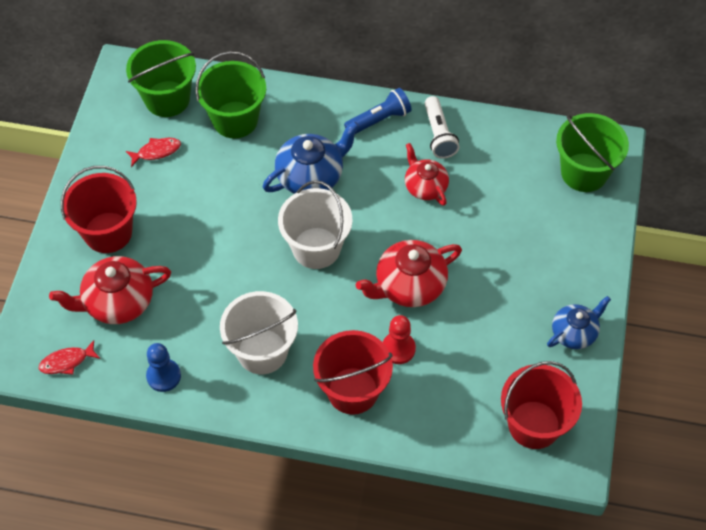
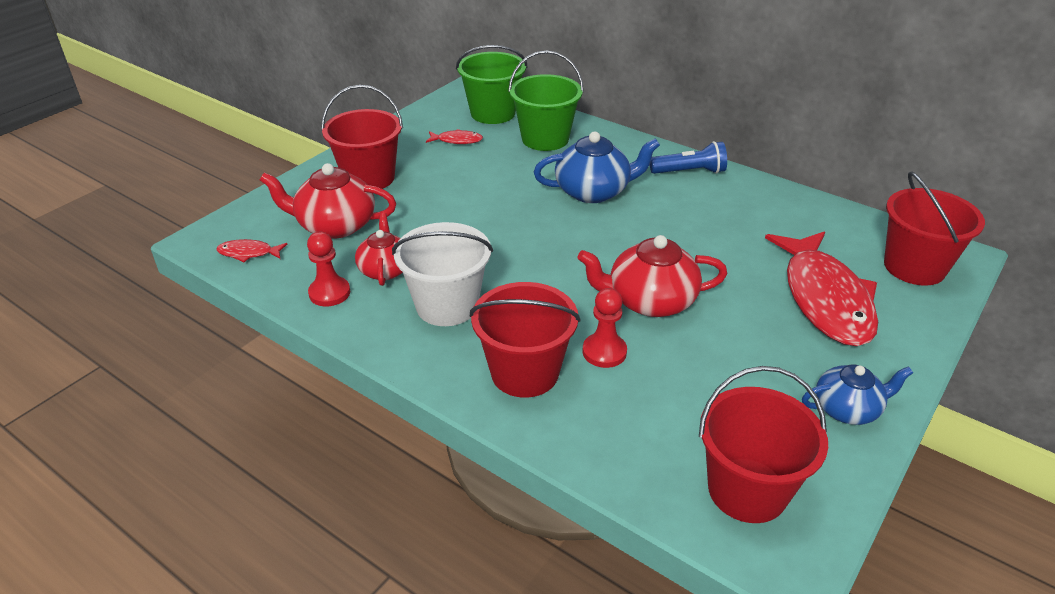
camera: 25 degrees right, 20 degrees down
(163, 376) = (329, 293): blue pawn -> red pawn
(316, 248) = (563, 243): white bucket -> none
(425, 186) = (713, 229): red teapot -> red teapot (385, 269)
(439, 135) = (749, 197): white flashlight -> none
(531, 232) = (825, 298): none -> red fish
(584, 172) = (914, 267): green bucket -> red bucket

